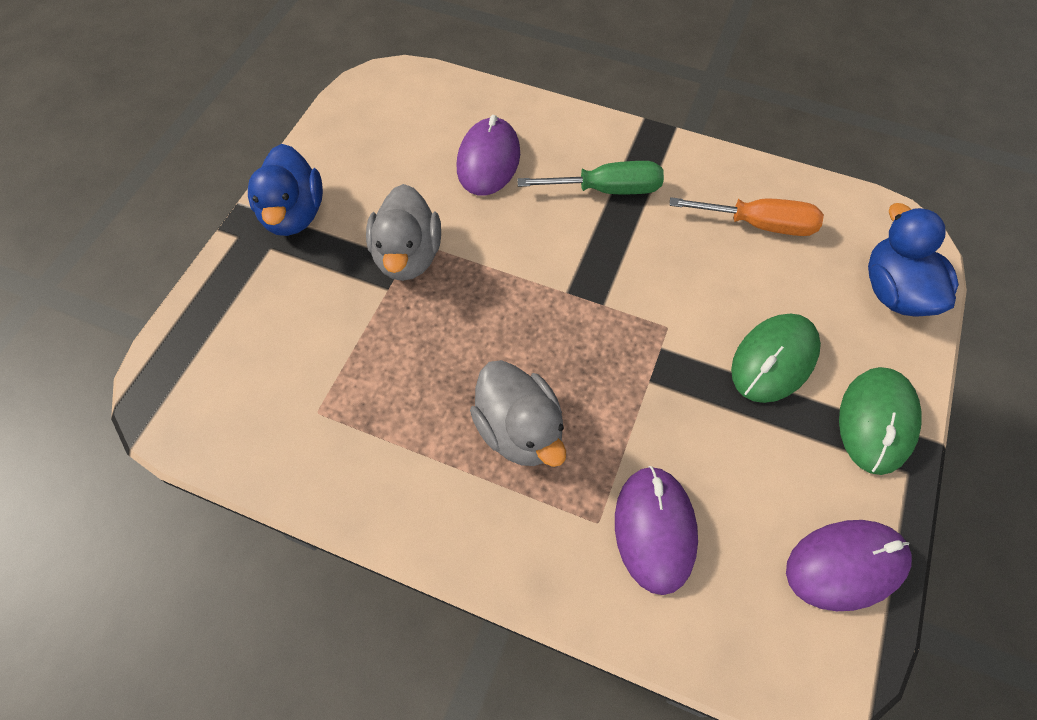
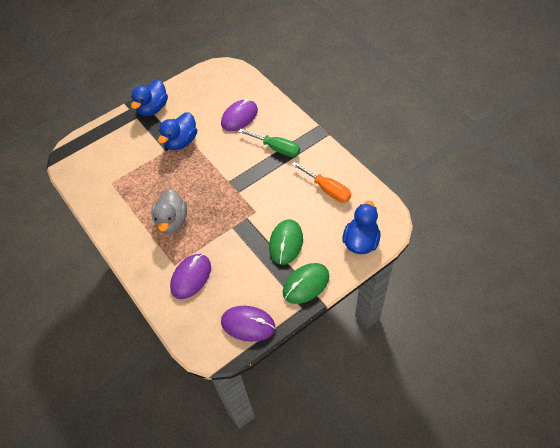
camera: 35 degrees right, 5 degrees down
(408, 256) = (181, 141): grey duck -> blue duck
(774, 360) = (286, 243): green mouse -> green mouse turned 60 degrees counterclockwise

